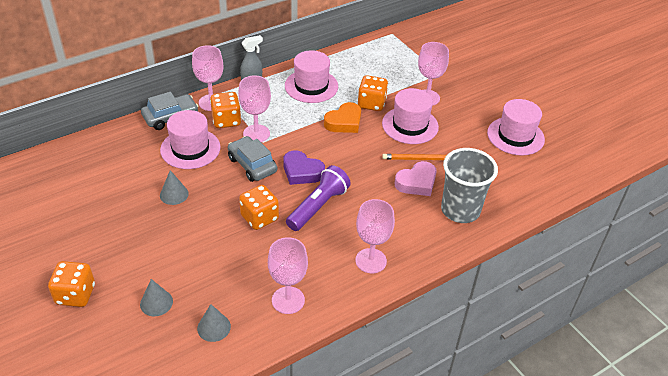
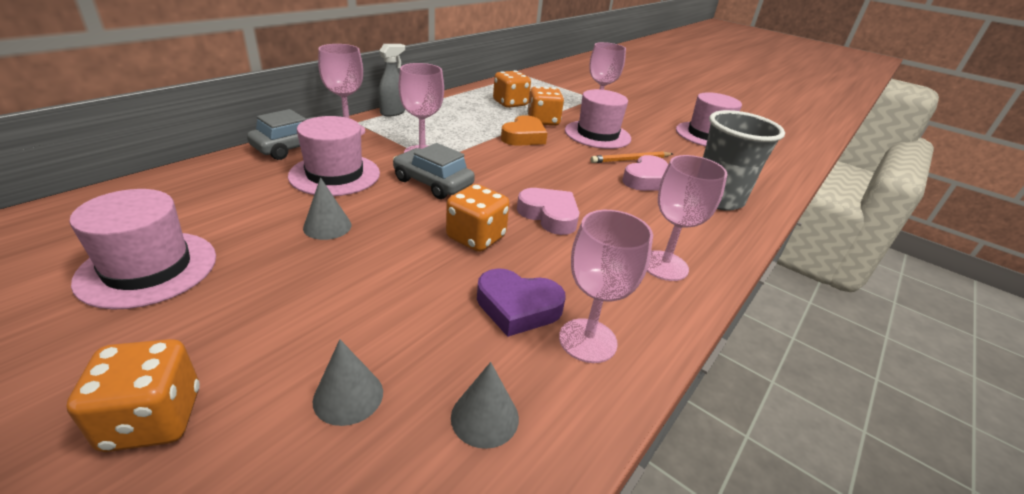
camera: 20 degrees left, 10 degrees down
(226, 120) = (375, 145): orange dice -> orange dice (510, 103)
(302, 172) = (504, 183): purple heart -> purple heart (517, 307)
(311, 86) = (466, 112): pink hat -> pink hat (148, 268)
(318, 207) = (549, 215): purple flashlight -> pink heart

